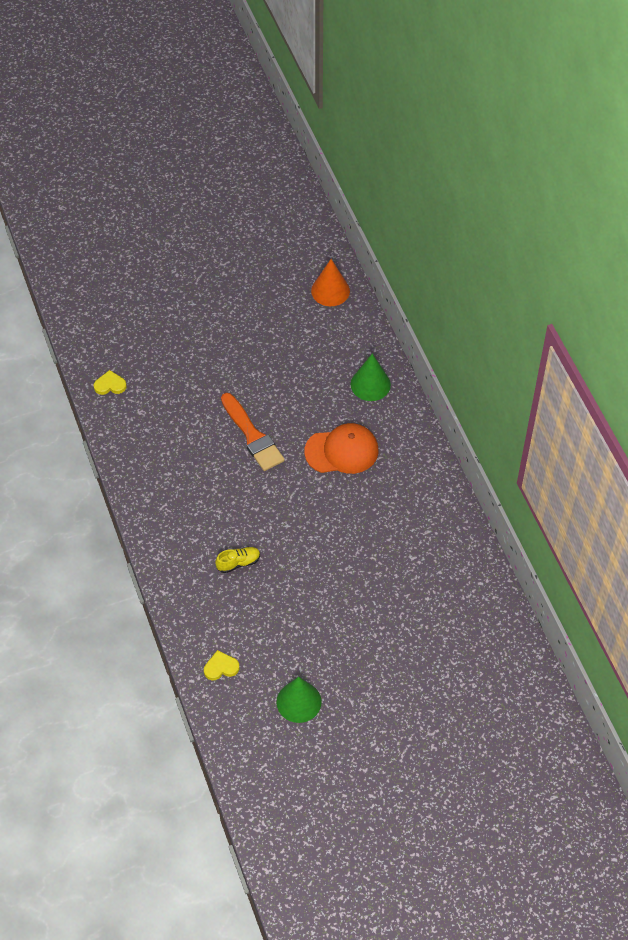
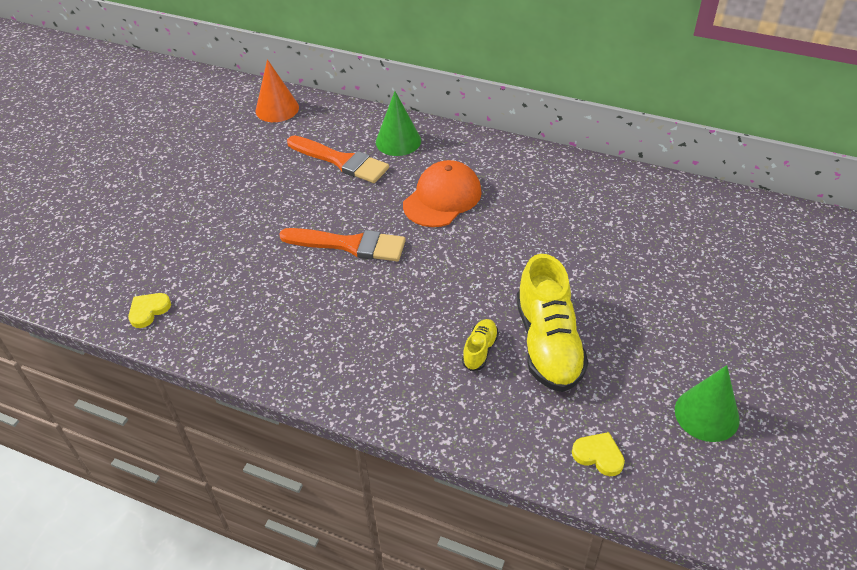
camera: 45 degrees left, 10 degrees down
(221, 667) = (598, 455): yellow heart -> yellow heart turned 90 degrees clockwise
(276, 592) = (548, 344): none -> yellow shoe
(318, 369) = (341, 161): none -> orange brush

